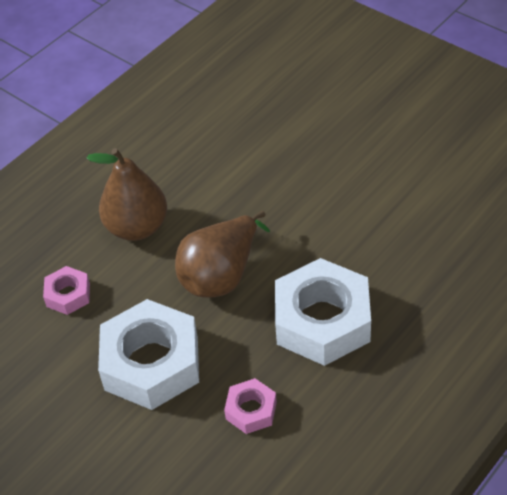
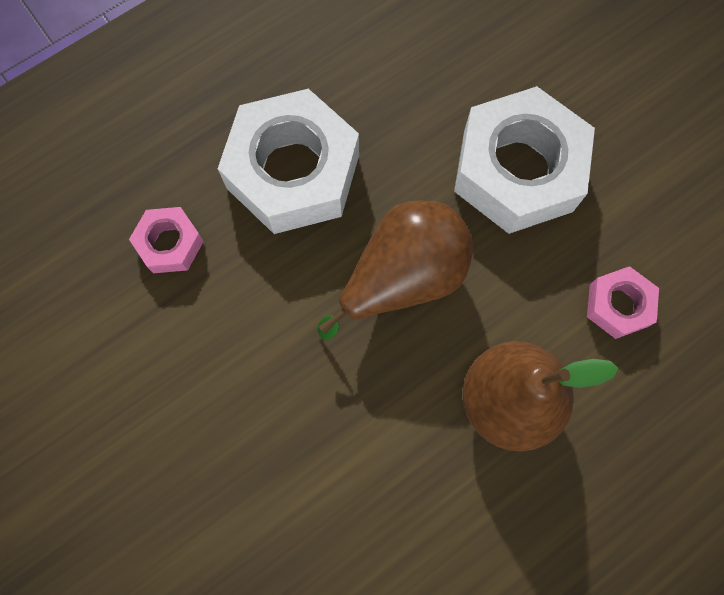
camera: 170 degrees left, 25 degrees up
(251, 410) = (411, 81): pink nut -> pink nut (170, 244)

